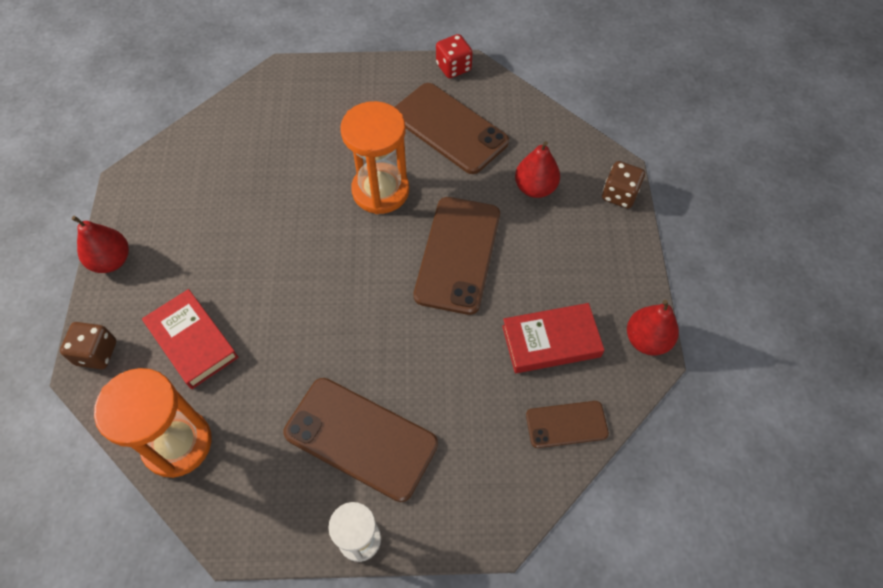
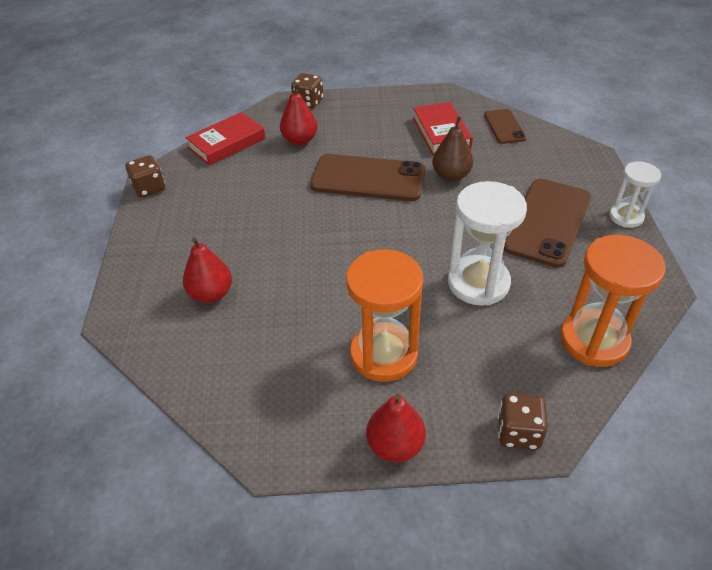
camera: 90 degrees left, 15 degrees down
(192, 341) = (485, 347): red book -> red book (227, 143)
(275, 347) = (478, 283): none -> white hourglass
(380, 190) = (298, 227): orange hourglass -> orange hourglass (383, 354)
(449, 128) = (227, 188): brown phone -> none
(453, 67) = (149, 188): red dice -> brown dice
(457, 342) = (451, 176): none -> brown pear
(647, 340) = (432, 94): red pear -> red pear (211, 294)

